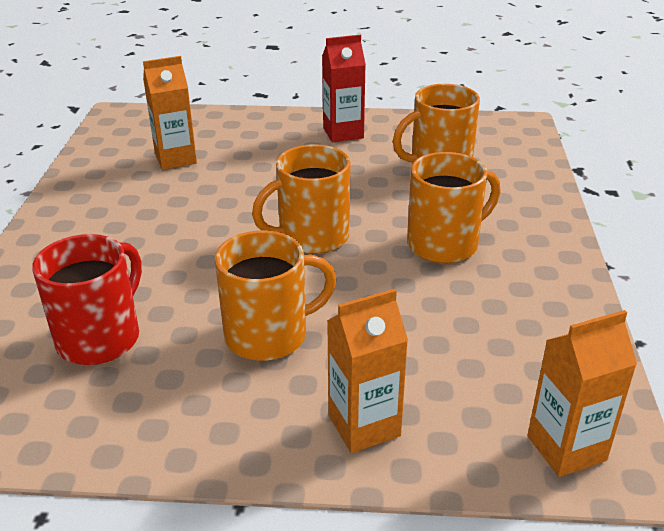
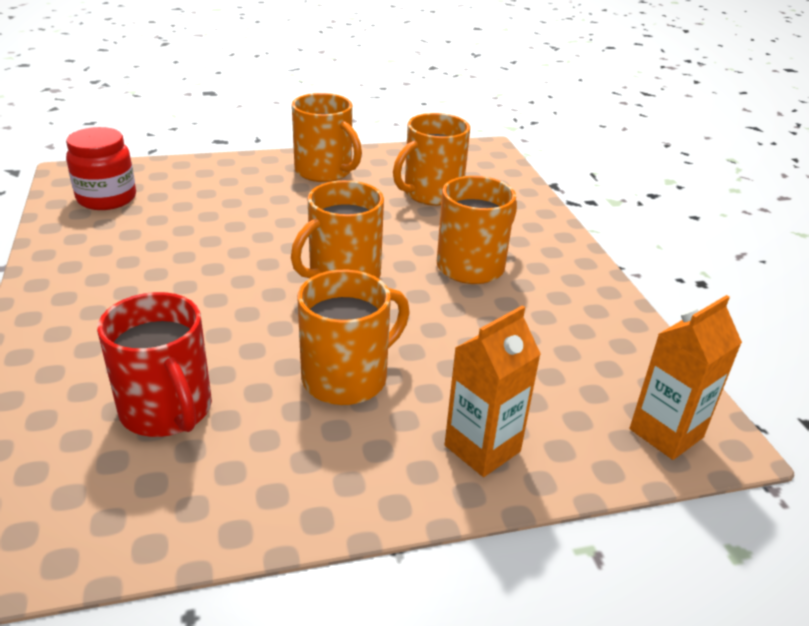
camera: 20 degrees left, 0 degrees up
(100, 337) = (167, 410): red mug -> red mug turned 135 degrees clockwise
(136, 140) = (107, 198): none -> red jar
(175, 159) = (161, 214): orange carton -> none
(343, 133) = (325, 171): red carton -> orange mug

